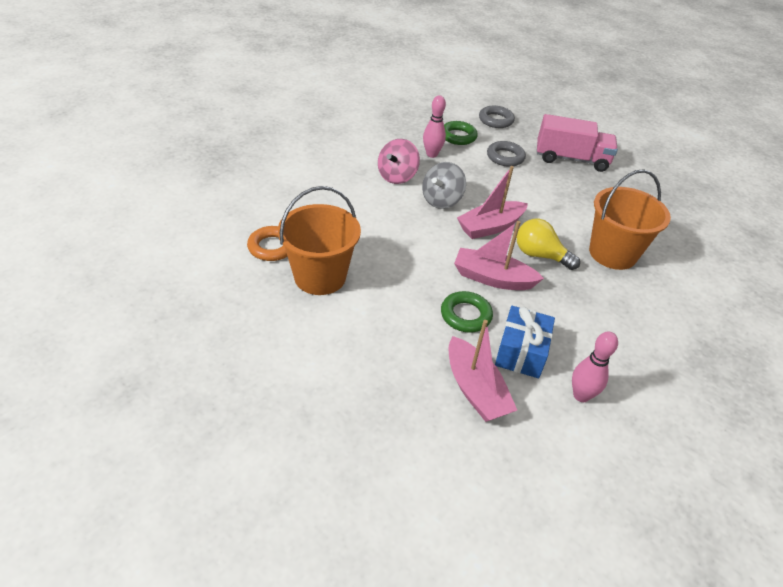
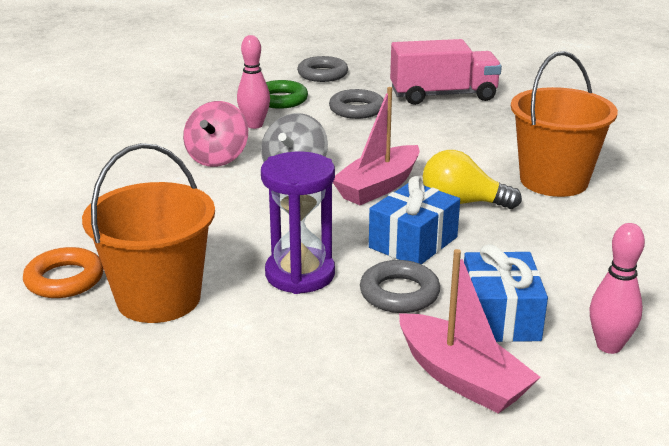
camera: 15 degrees left, 15 degrees down
(410, 283) = (300, 274): none -> purple hourglass
(465, 315) = (399, 293): green ring -> grey ring
(492, 278) = (413, 242): pink boat -> blue gift

